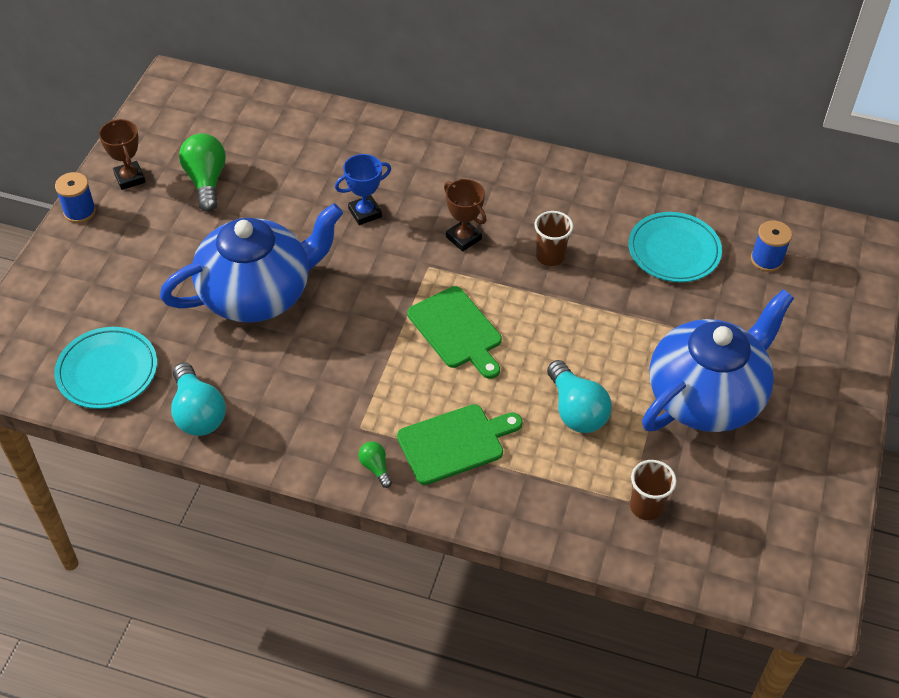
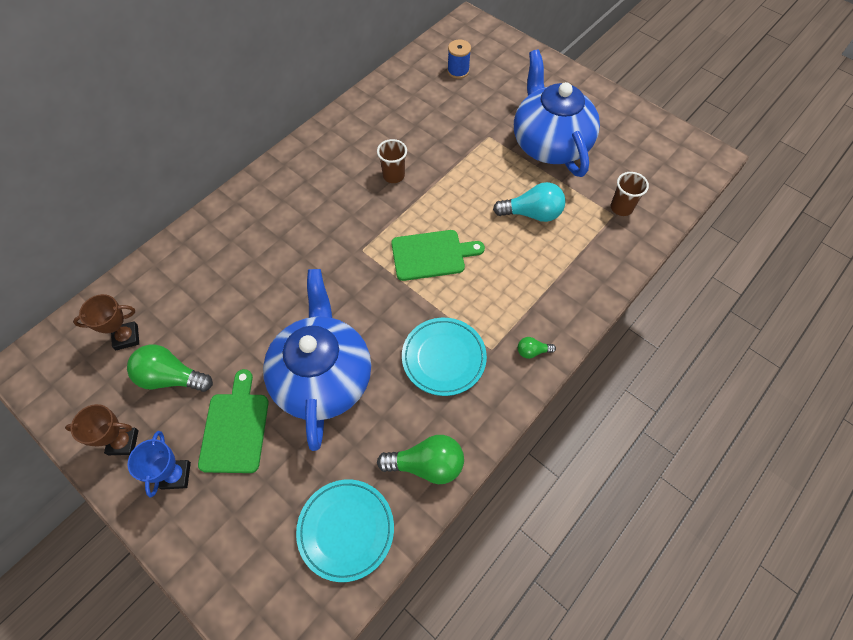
camera: 65 degrees left, 10 degrees up
(80, 211) = (136, 502): blue spool -> none
(198, 413) = (426, 464): turquoise light bulb -> green light bulb
(365, 213) = (283, 272): blue trophy -> blue trophy (176, 475)
(455, 443) = (530, 293): green cutting board -> green cutting board (235, 428)
(463, 238) = (347, 218): brown trophy -> brown trophy (127, 337)
(673, 251) = (426, 110): turquoise plate -> turquoise plate (443, 358)

